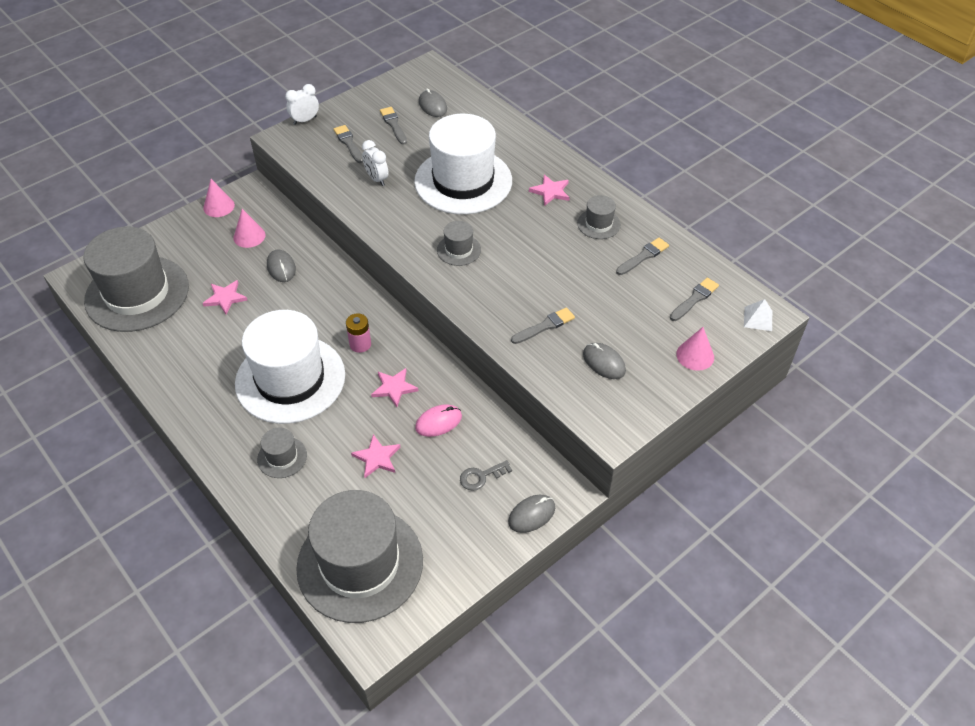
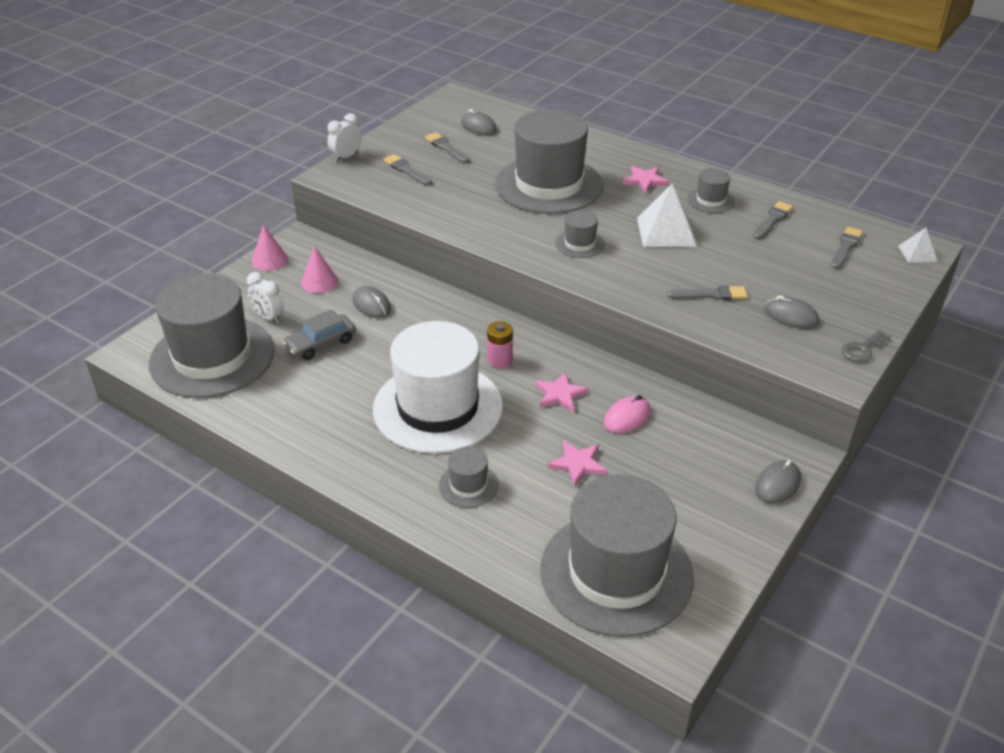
camera: 15 degrees left, 10 degrees down
(225, 298) = (321, 344): pink star -> grey car
(376, 179) = (455, 196): white clock -> white clock (268, 317)
(463, 181) = (549, 185): white hat -> grey hat
(481, 476) = (703, 459): grey key -> grey key (862, 349)
(540, 251) = (666, 232): none -> white pyramid
(545, 326) = (711, 295): grey brush -> grey brush turned 45 degrees clockwise
(695, 355) = (877, 294): pink cone -> none

